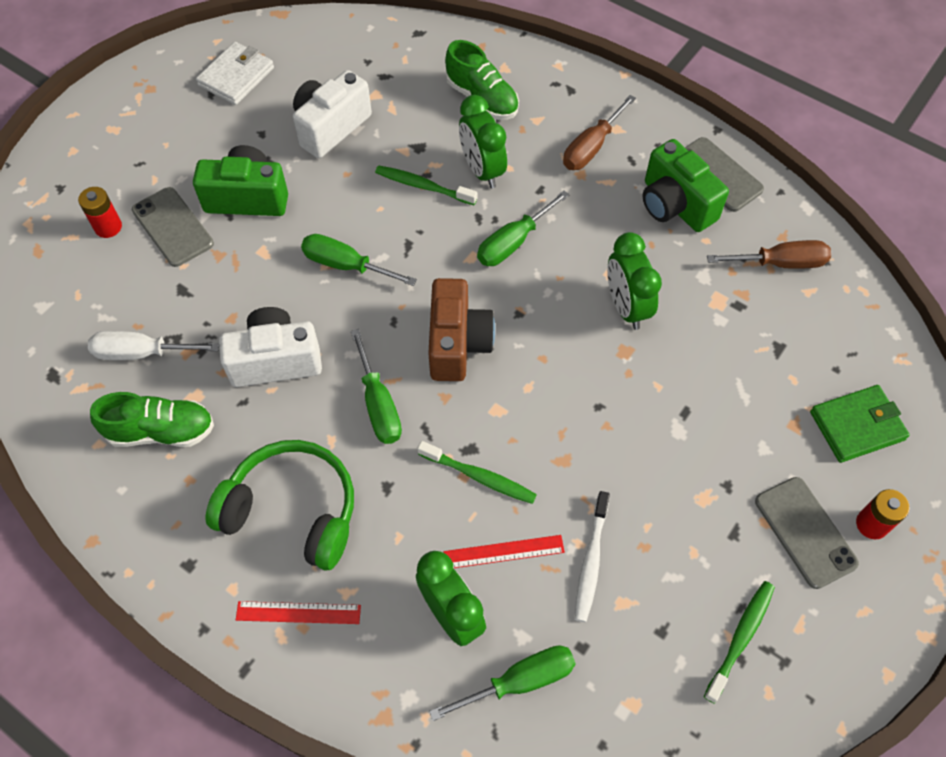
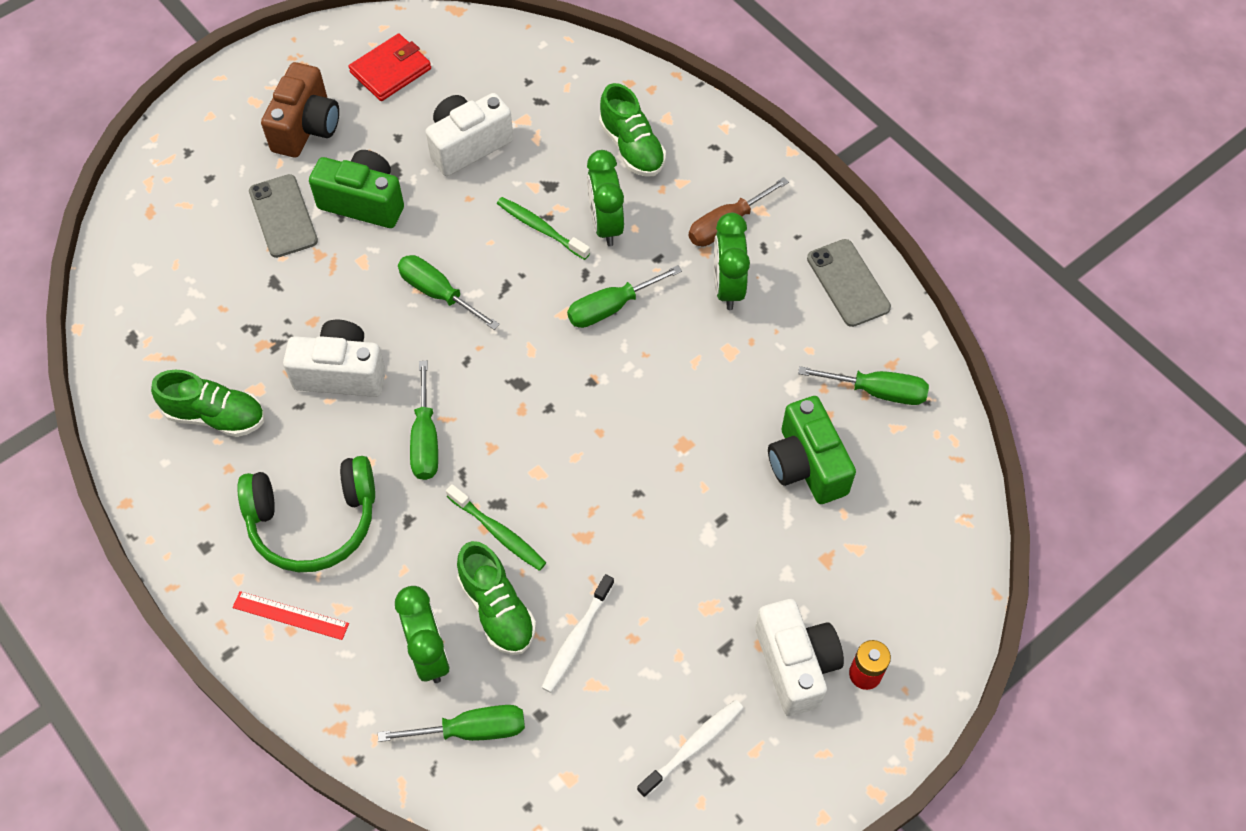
camera: 15 degrees right, 0 degrees up
(108, 227) = (222, 202): red battery -> none
(141, 353) = (219, 336): white screwdriver -> none
(236, 76) = (391, 70): white wallet -> red wallet
(292, 511) = (313, 521): green headphones -> green headphones turned 135 degrees clockwise
(457, 343) = (521, 397): brown camera -> brown camera (306, 127)
(504, 552) = (497, 609): red ruler -> green shoe
(626, 307) = (701, 400): green clock -> green clock (727, 287)
(675, 205) = (791, 305): green camera -> green camera (806, 465)
(740, 639) = (692, 747): green toothbrush -> white toothbrush
(780, 263) = (877, 391): brown screwdriver -> green screwdriver
(805, 532) = (795, 664): grey phone -> white camera
(857, 426) = (889, 575): green wallet -> none

